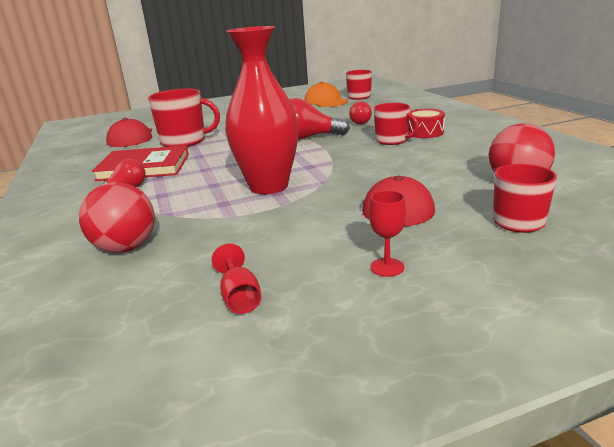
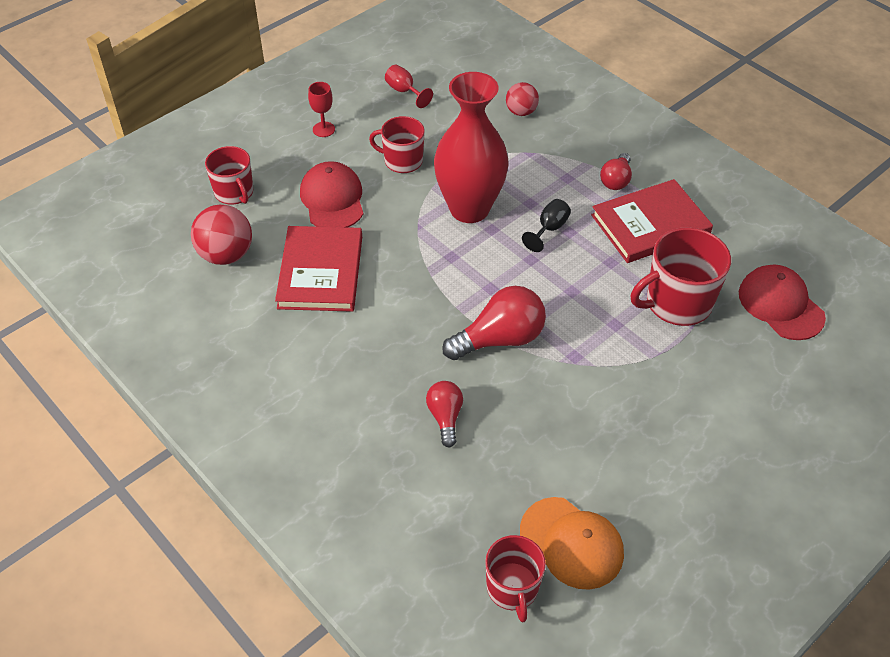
camera: 155 degrees right, 25 degrees up
(126, 248) = (521, 112): red ball -> red ball, size x0.63
(218, 171) = (549, 229): none -> black goblet
(392, 140) = (375, 345): red mug -> red mug (402, 161)
(423, 168) = (320, 272): none -> red book
(424, 132) = (335, 382): red drum -> none

